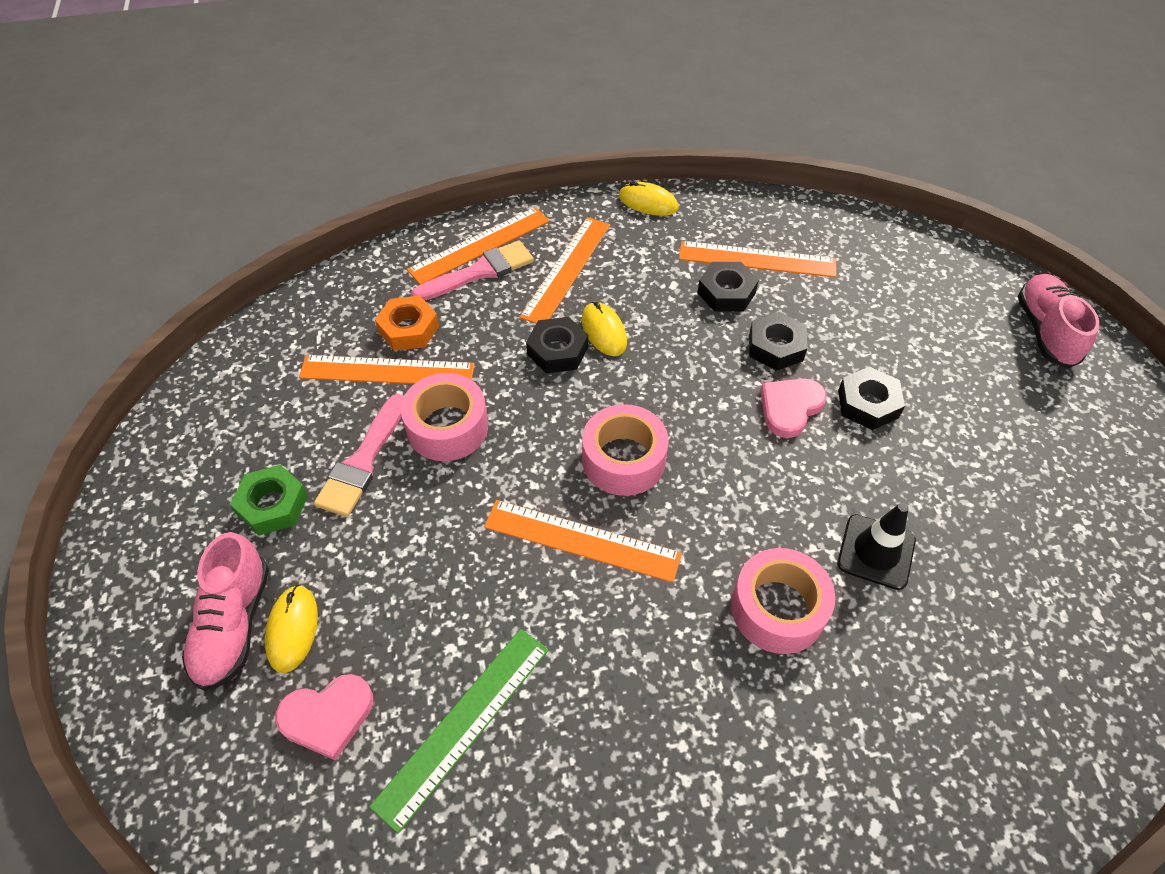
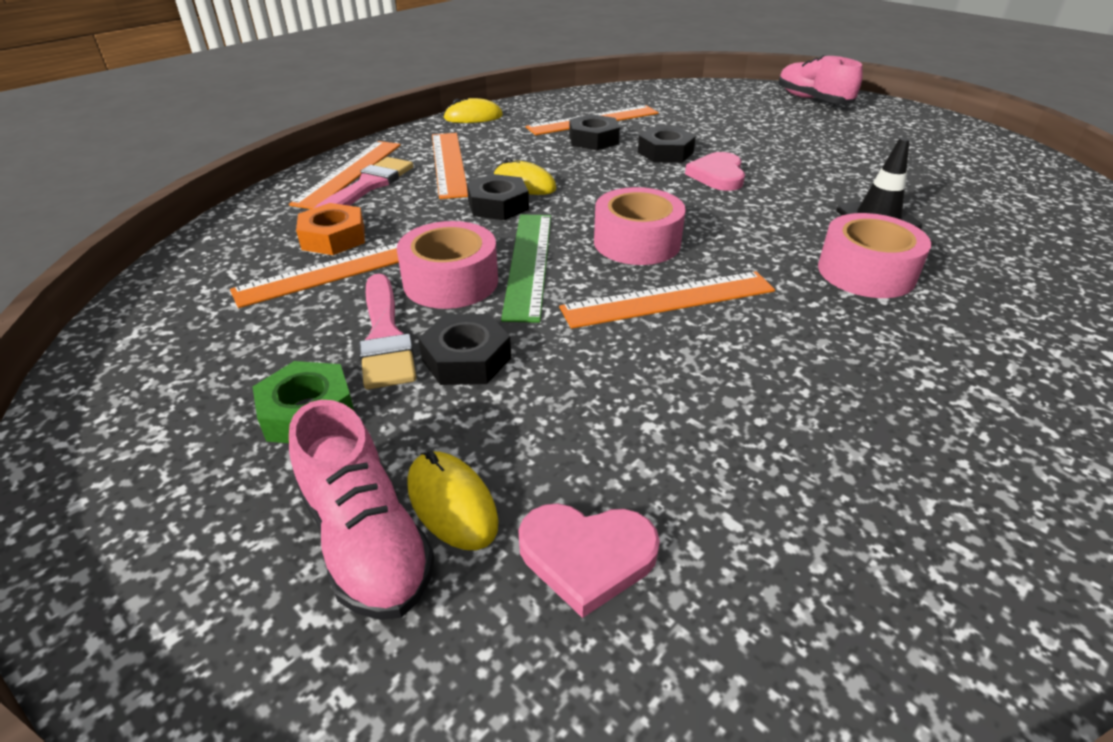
camera: 35 degrees left, 15 degrees down
(327, 716) = (587, 556): pink heart -> pink heart turned 60 degrees clockwise
(463, 724) = (738, 475): green ruler -> green ruler (528, 263)
(868, 404) = (764, 157): black nut -> black nut (466, 359)

